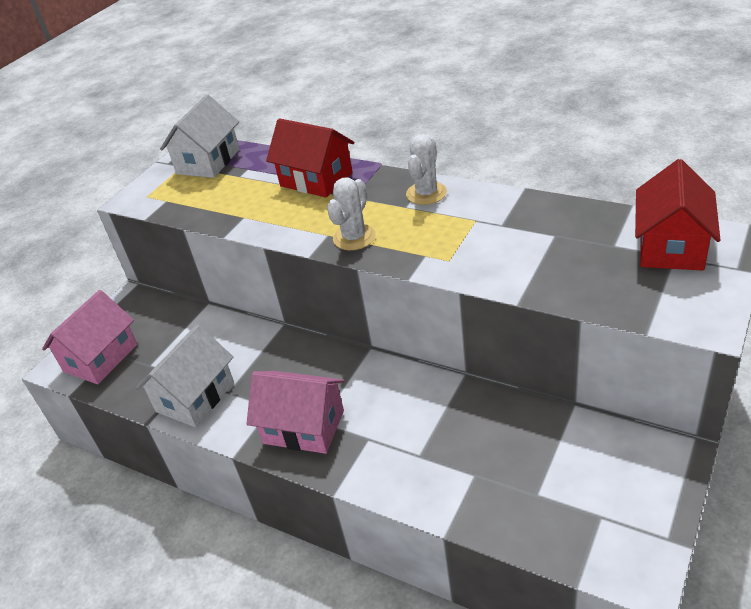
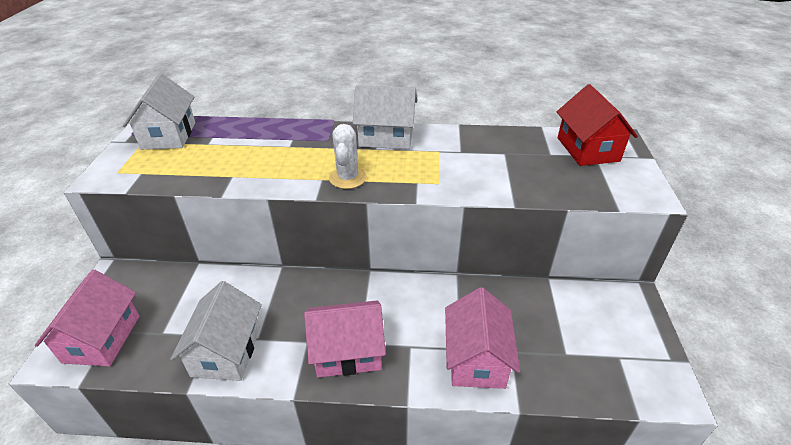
camera: 30 degrees left, 0 degrees up
(316, 179) = (284, 138): red house -> none
(426, 193) = (386, 137): white cactus -> white house
(431, 471) = (476, 359): none -> pink house

